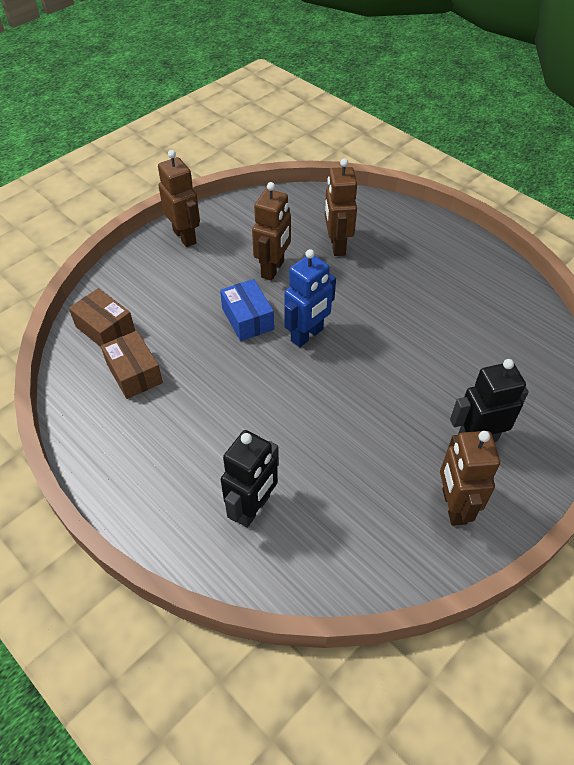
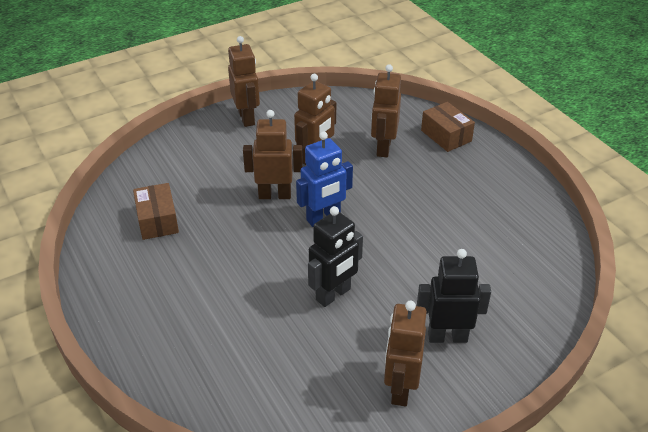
camera: 15 degrees right, 10 degrees down
(105, 328) = (147, 180): brown box -> brown box (446, 136)
(247, 319) = (275, 195): blue box -> brown robot
(253, 508) = (215, 350): black robot -> black robot (333, 295)

